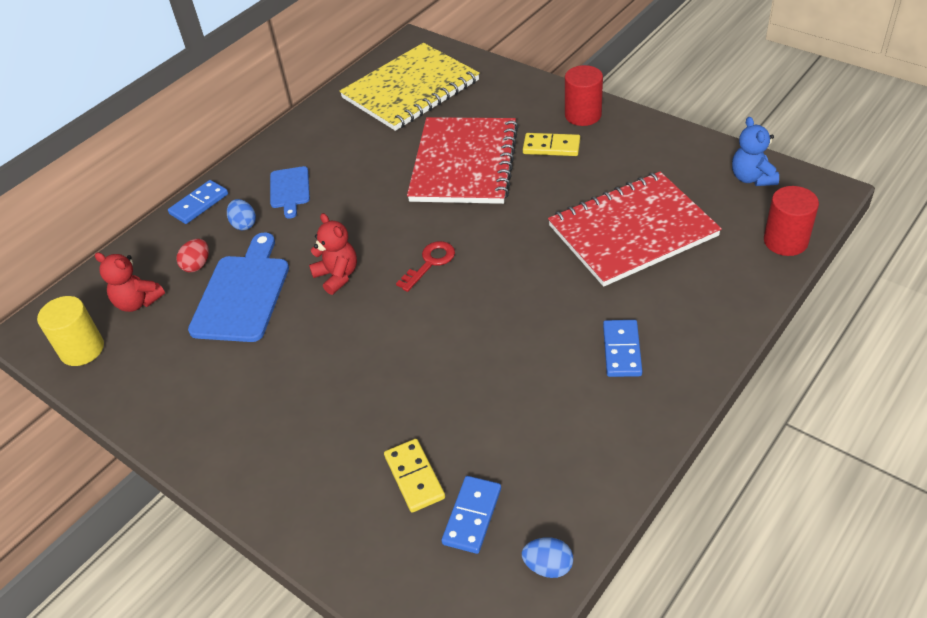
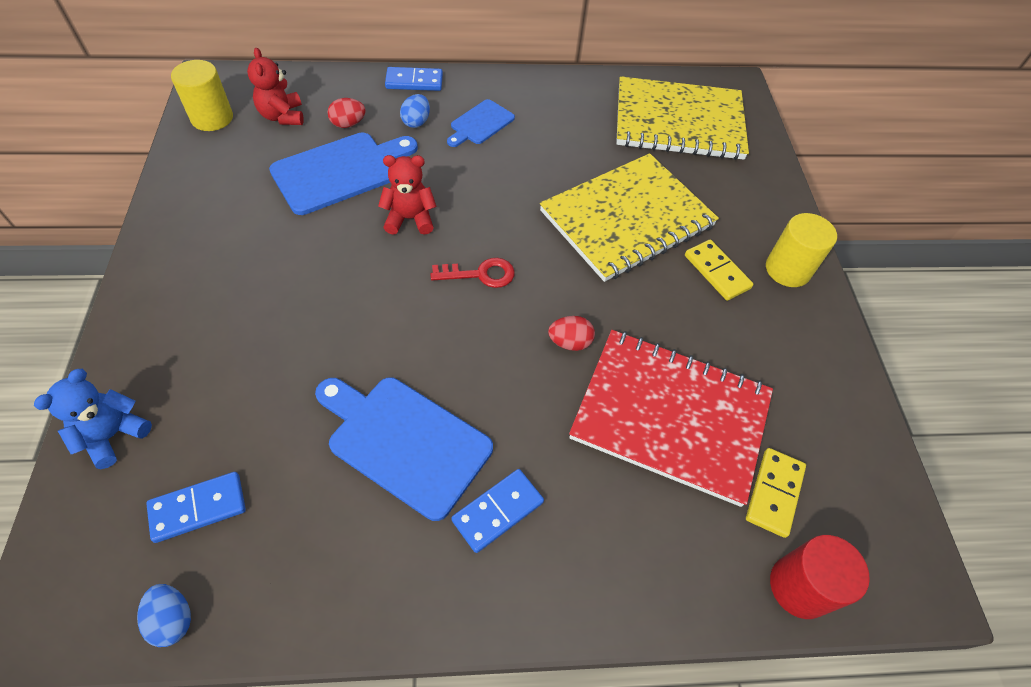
camera: 40 degrees right, 10 degrees up
(337, 276) = (410, 219): red teddy bear -> red teddy bear turned 105 degrees counterclockwise
(414, 477) = (217, 429): yellow domino -> yellow domino (774, 493)
(464, 163) = (627, 219): red notebook -> yellow notebook
(527, 372) = (405, 441): none -> blue cutting board
(533, 247) = (569, 342): none -> red egg
(583, 115) = (787, 269): red cylinder -> yellow cylinder
(752, 178) = (862, 487): blue teddy bear -> blue teddy bear (113, 435)

